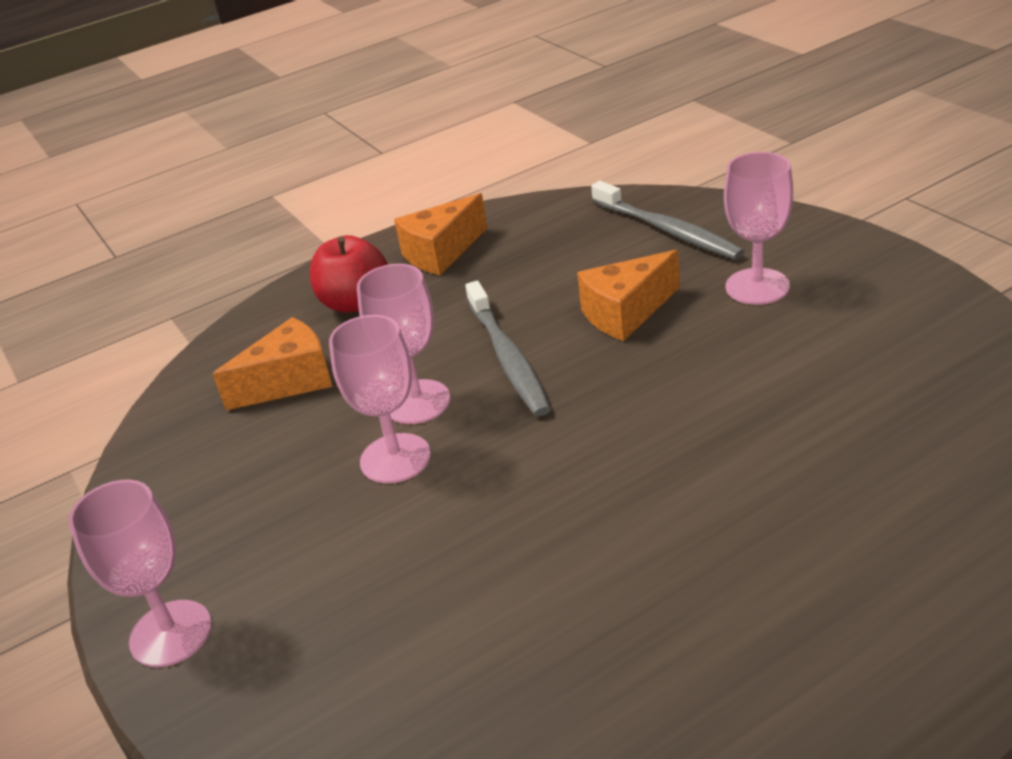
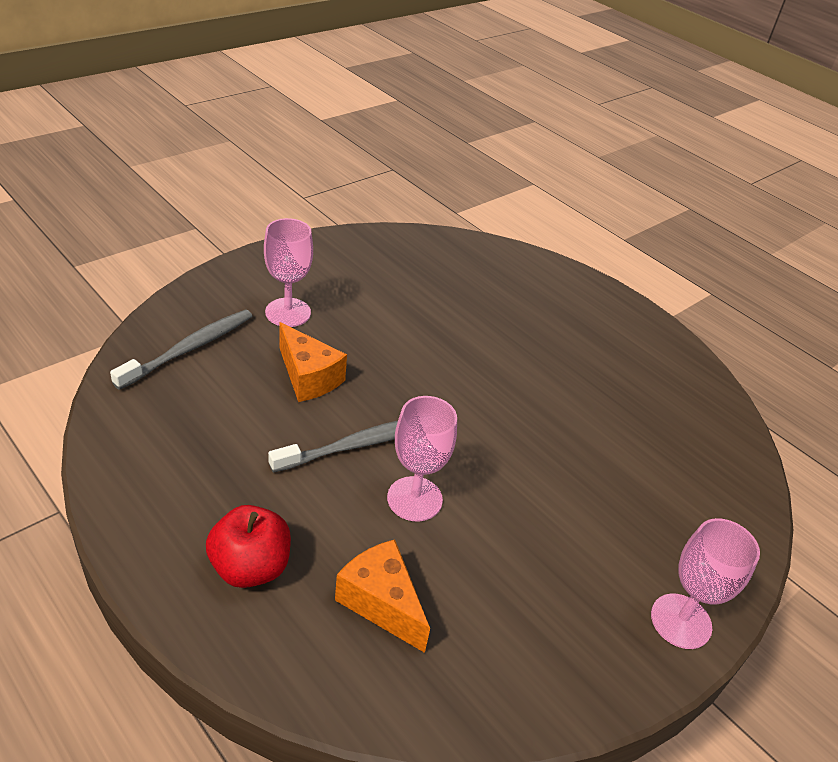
camera: 110 degrees left, 5 degrees up
(395, 458) = (483, 506): pink goblet -> none
(441, 253) = (171, 502): orange cheese -> none

